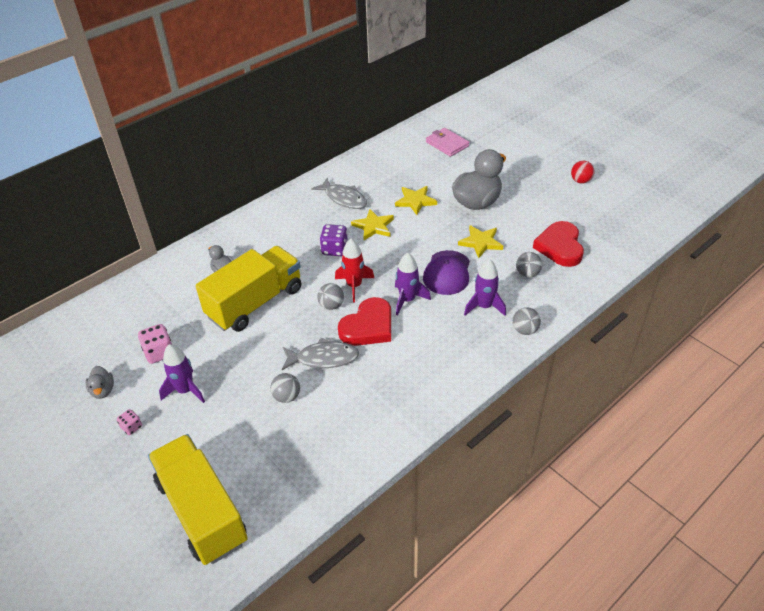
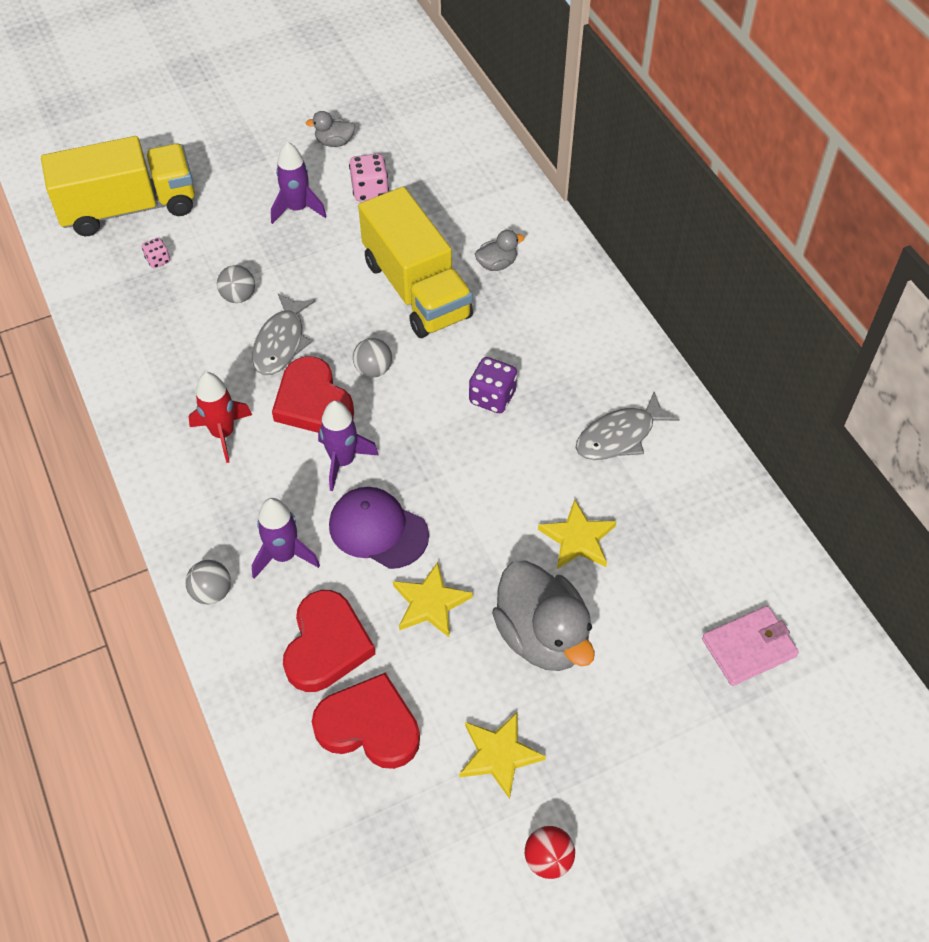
camera: 105 degrees right, 10 degrees up
(131, 427) = (268, 163): pink dice -> pink dice (158, 260)
(354, 286) = (401, 404): red rocket -> red rocket (223, 434)
(373, 226) = (529, 460): yellow star -> yellow star (499, 755)
(527, 274) = (326, 645): grey ball -> red heart

